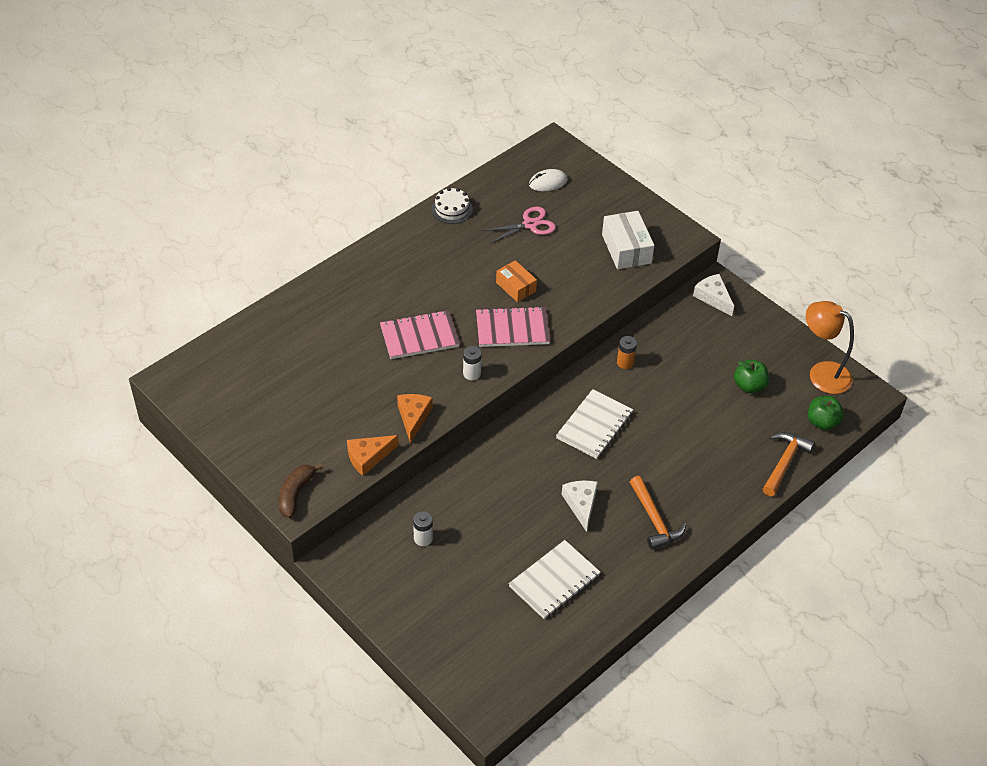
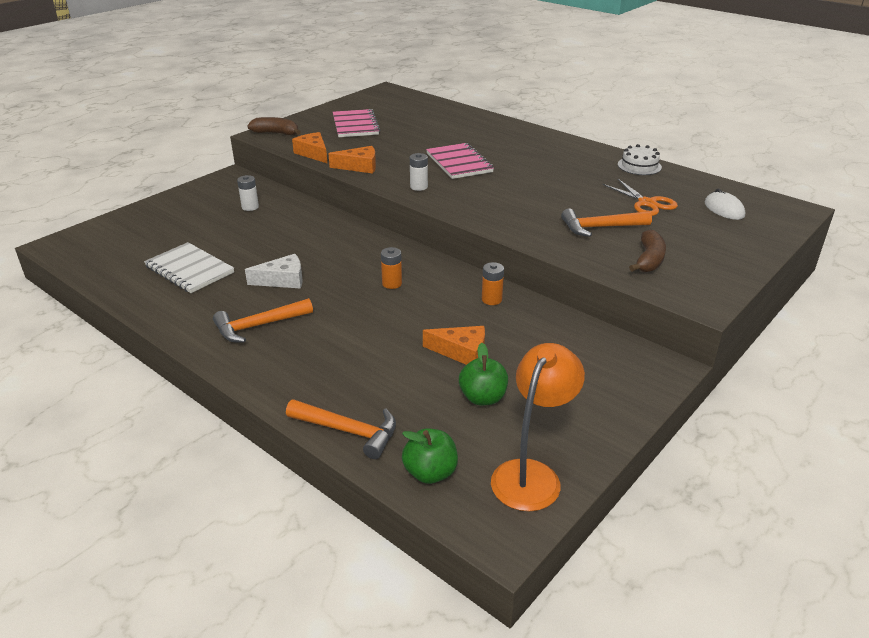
camera: 85 degrees right, 15 degrees down
(512, 329) = (486, 202): pink notebook -> pink notebook (355, 125)
(516, 287) = (547, 200): orange box -> none
(530, 224) = (647, 203): pink scissors -> orange scissors
(570, 264) = (600, 227): none -> orange hammer
(594, 425) = (392, 283): white notebook -> orange battery
(626, 249) = (649, 260): white box -> brown banana
(696, 391) = (461, 352): none -> orange cheese
(713, 298) = (636, 364): white cheese -> none

